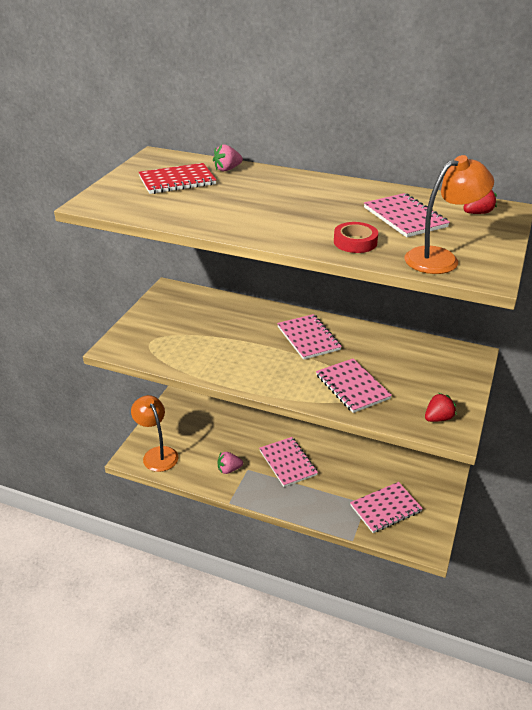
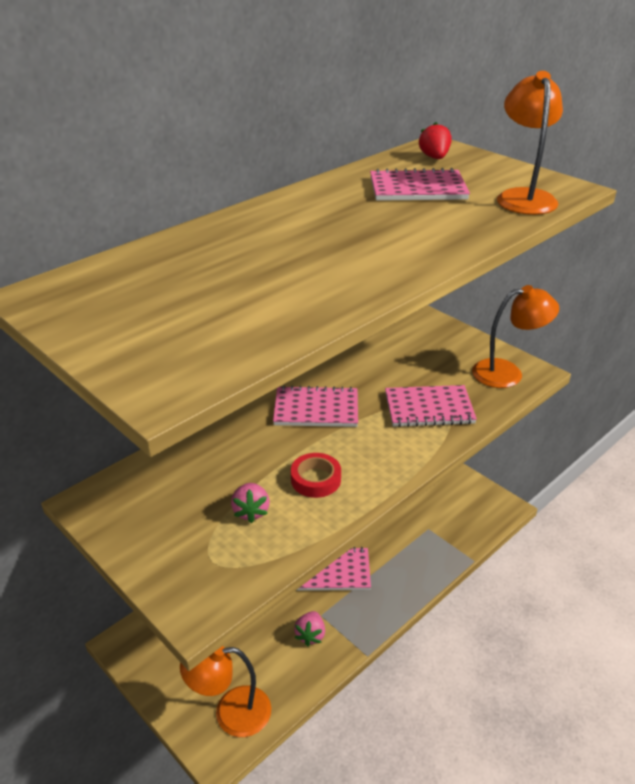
camera: 65 degrees left, 0 degrees up
(177, 181) = (161, 296): red notebook -> none
(227, 169) = (166, 252): pink strawberry -> pink strawberry (251, 511)
(355, 242) = (460, 226): red tape -> red tape (316, 479)
(385, 508) = (442, 516): pink notebook -> none
(438, 418) = (507, 373): red strawberry -> orange lamp

